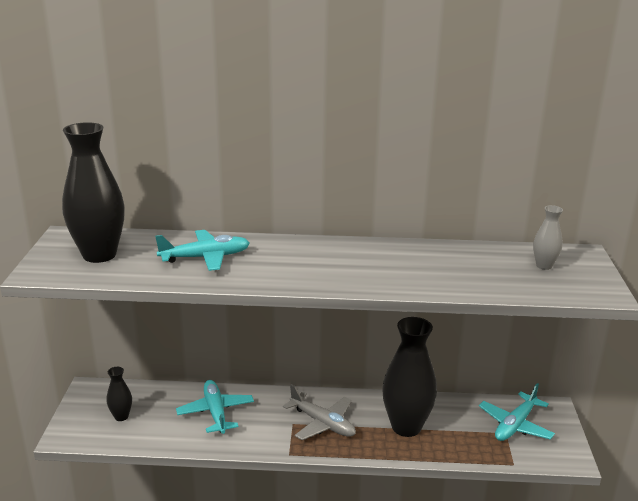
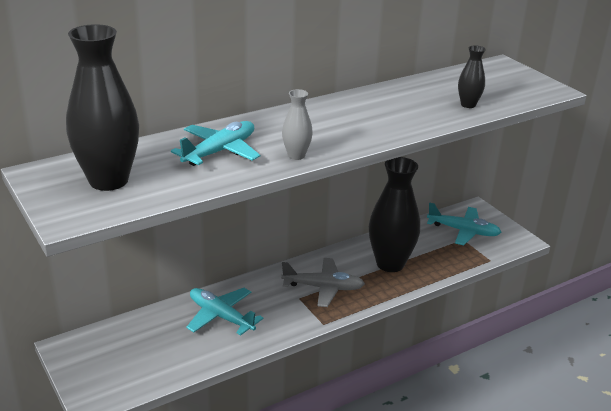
camera: 35 degrees left, 5 degrees up
(121, 416) = (133, 358): black vase -> black vase (468, 105)
(515, 425) = (463, 231): turquoise plane -> turquoise plane turned 75 degrees counterclockwise
(544, 266) = (489, 80): grey vase -> grey vase (296, 155)

